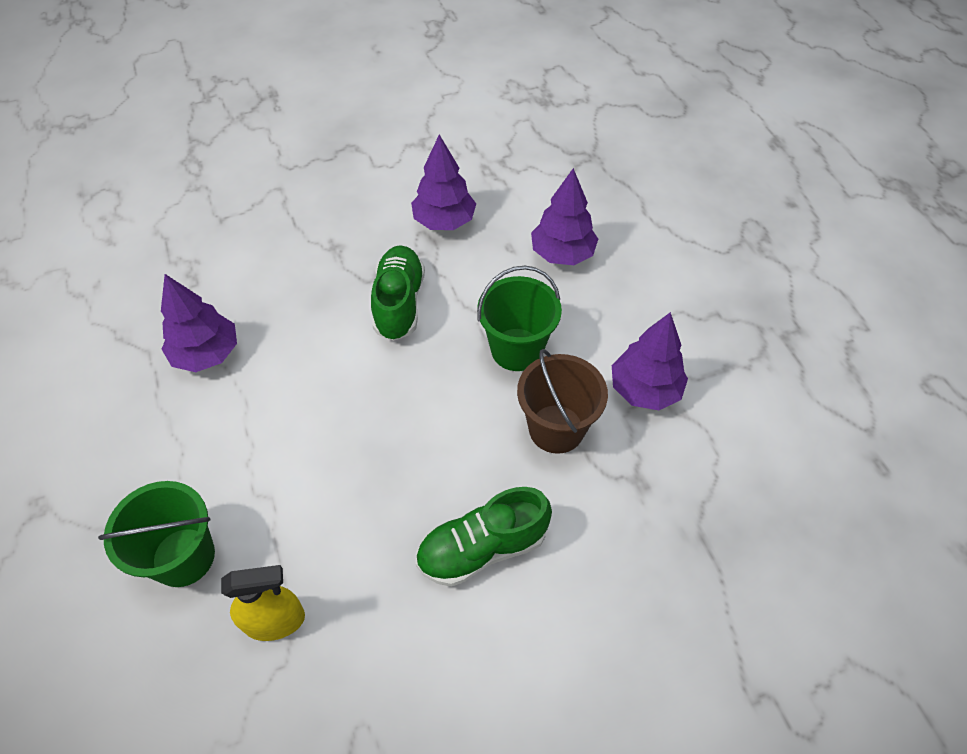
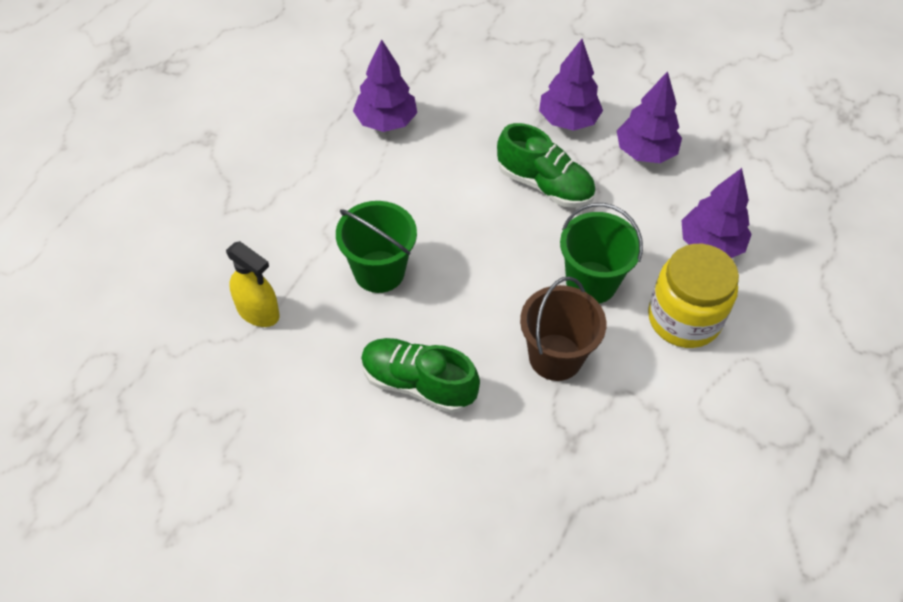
camera: 45 degrees right, 0 degrees up
(183, 557) = (249, 232): green bucket -> green bucket (379, 271)
(399, 303) = (544, 185): green shoe -> green shoe turned 75 degrees clockwise
(605, 321) = (684, 318): none -> yellow jar
(644, 390) = (654, 389): purple tree -> purple tree (568, 120)

